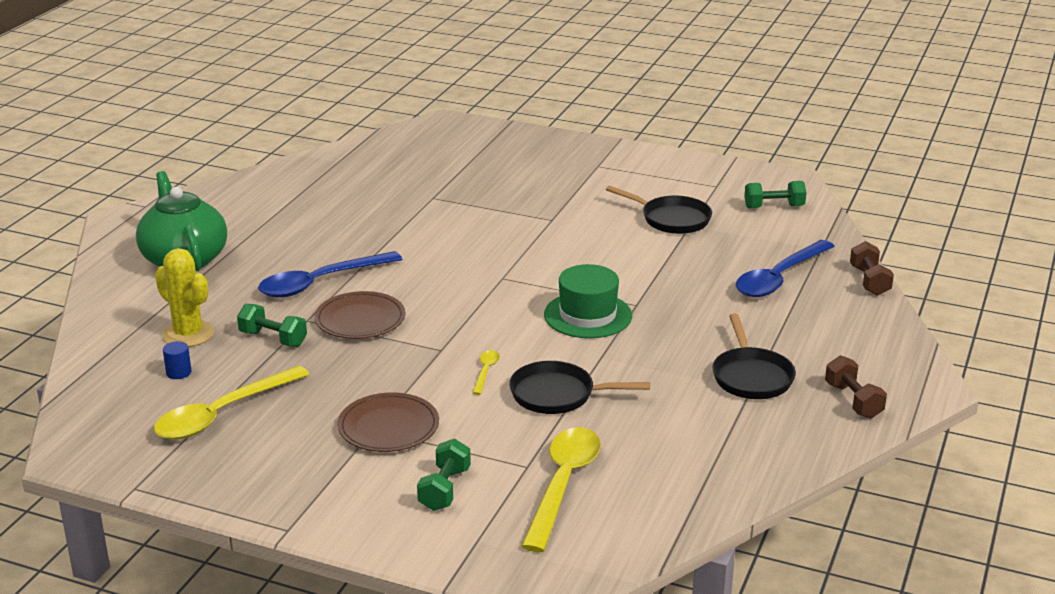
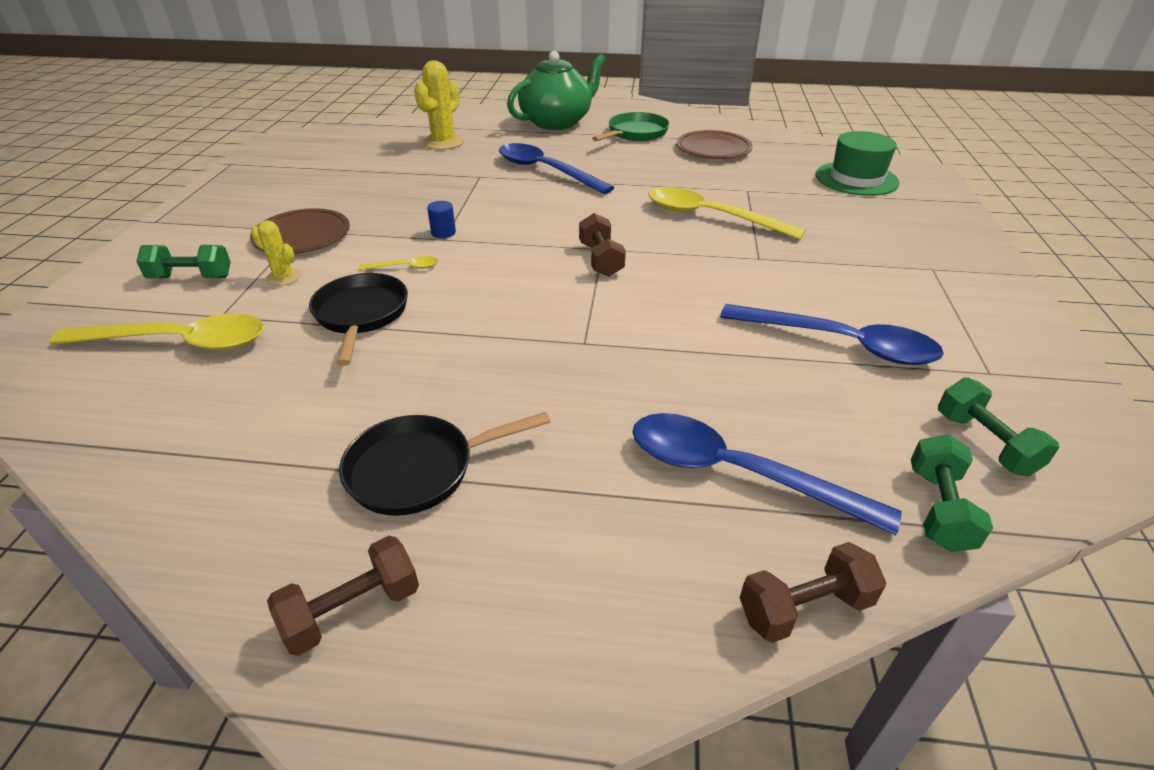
camera: 75 degrees right, 10 degrees up
(178, 372) = (387, 149): blue cylinder -> blue cylinder (443, 233)
(222, 414) = (327, 172): yellow spoon -> yellow spoon (710, 217)
(258, 222) = (635, 133): none -> green pan
(273, 339) = (444, 170): green dumbbell -> green dumbbell (939, 509)
(360, 320) = (487, 196): brown plate -> brown plate (713, 149)
(472, 435) = (283, 277): none -> yellow cactus
(521, 281) = (600, 260): none -> brown dumbbell
(588, 315) = (542, 311): green hat -> green hat (856, 179)
(672, 219) = (840, 343): black pan -> blue spoon

